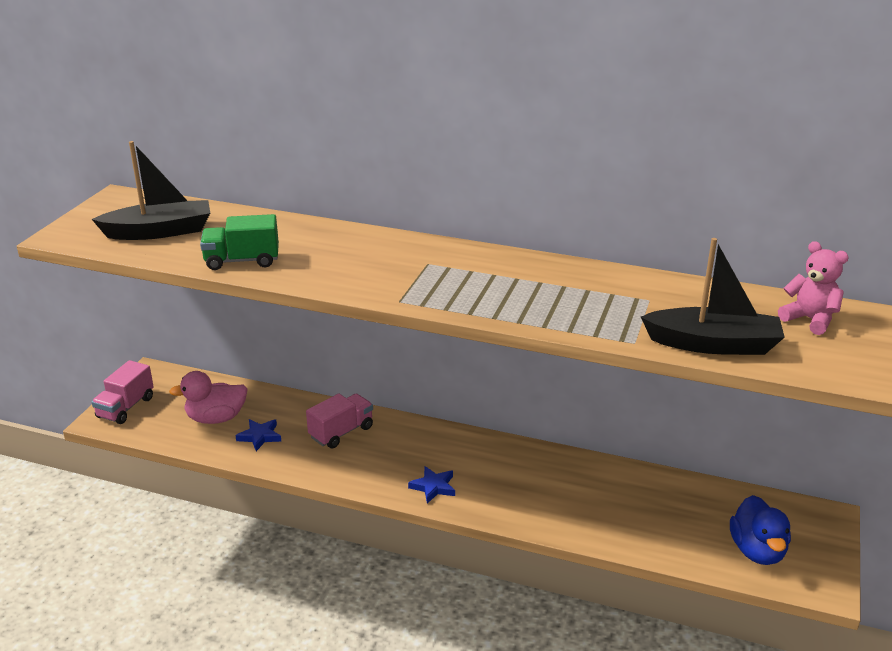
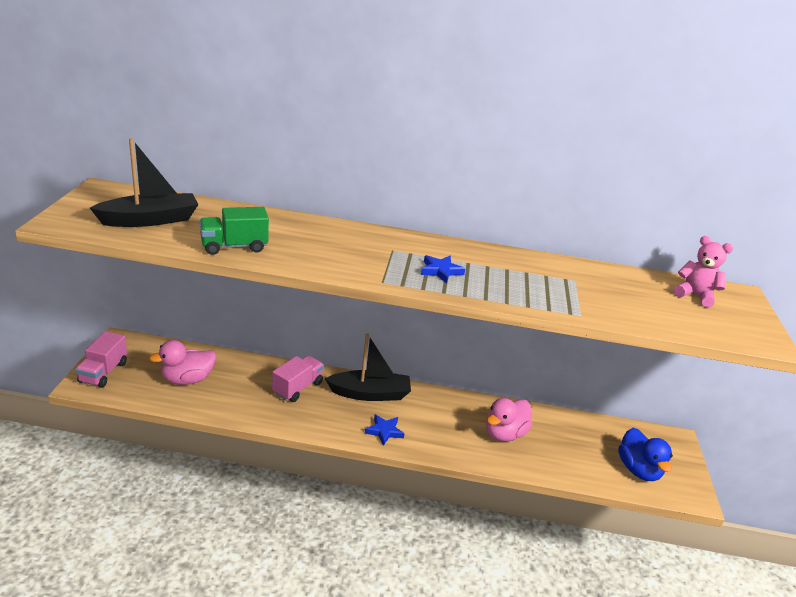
camera: 15 degrees left, 0 degrees up
(260, 436) = (229, 394): blue star -> blue star (441, 271)
(587, 497) = (504, 434): none -> pink duck
(713, 344) = (638, 316): black boat -> black boat (370, 394)

